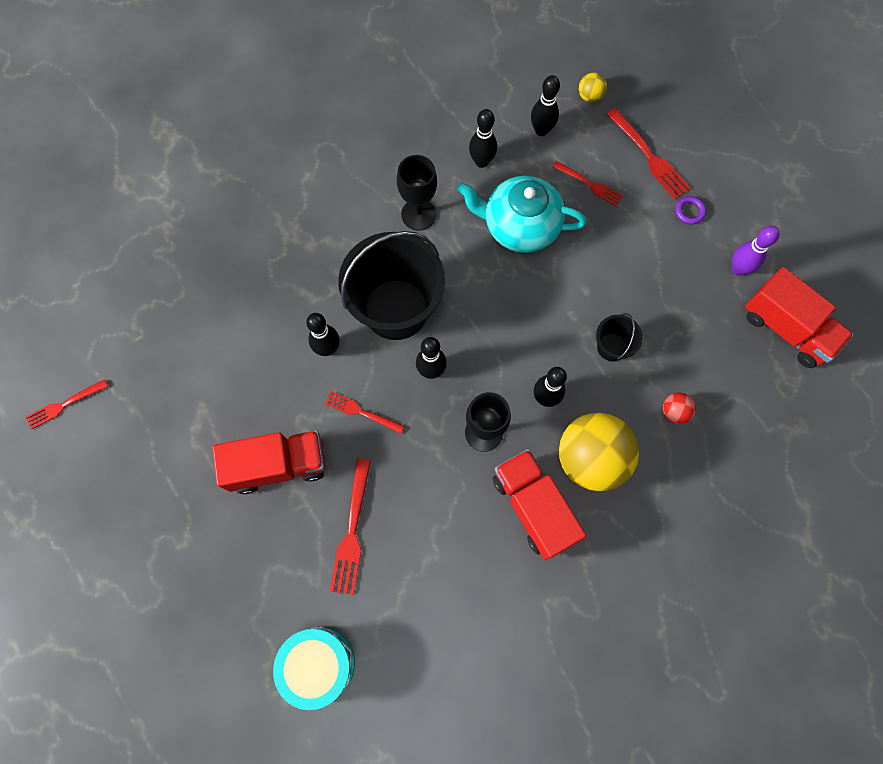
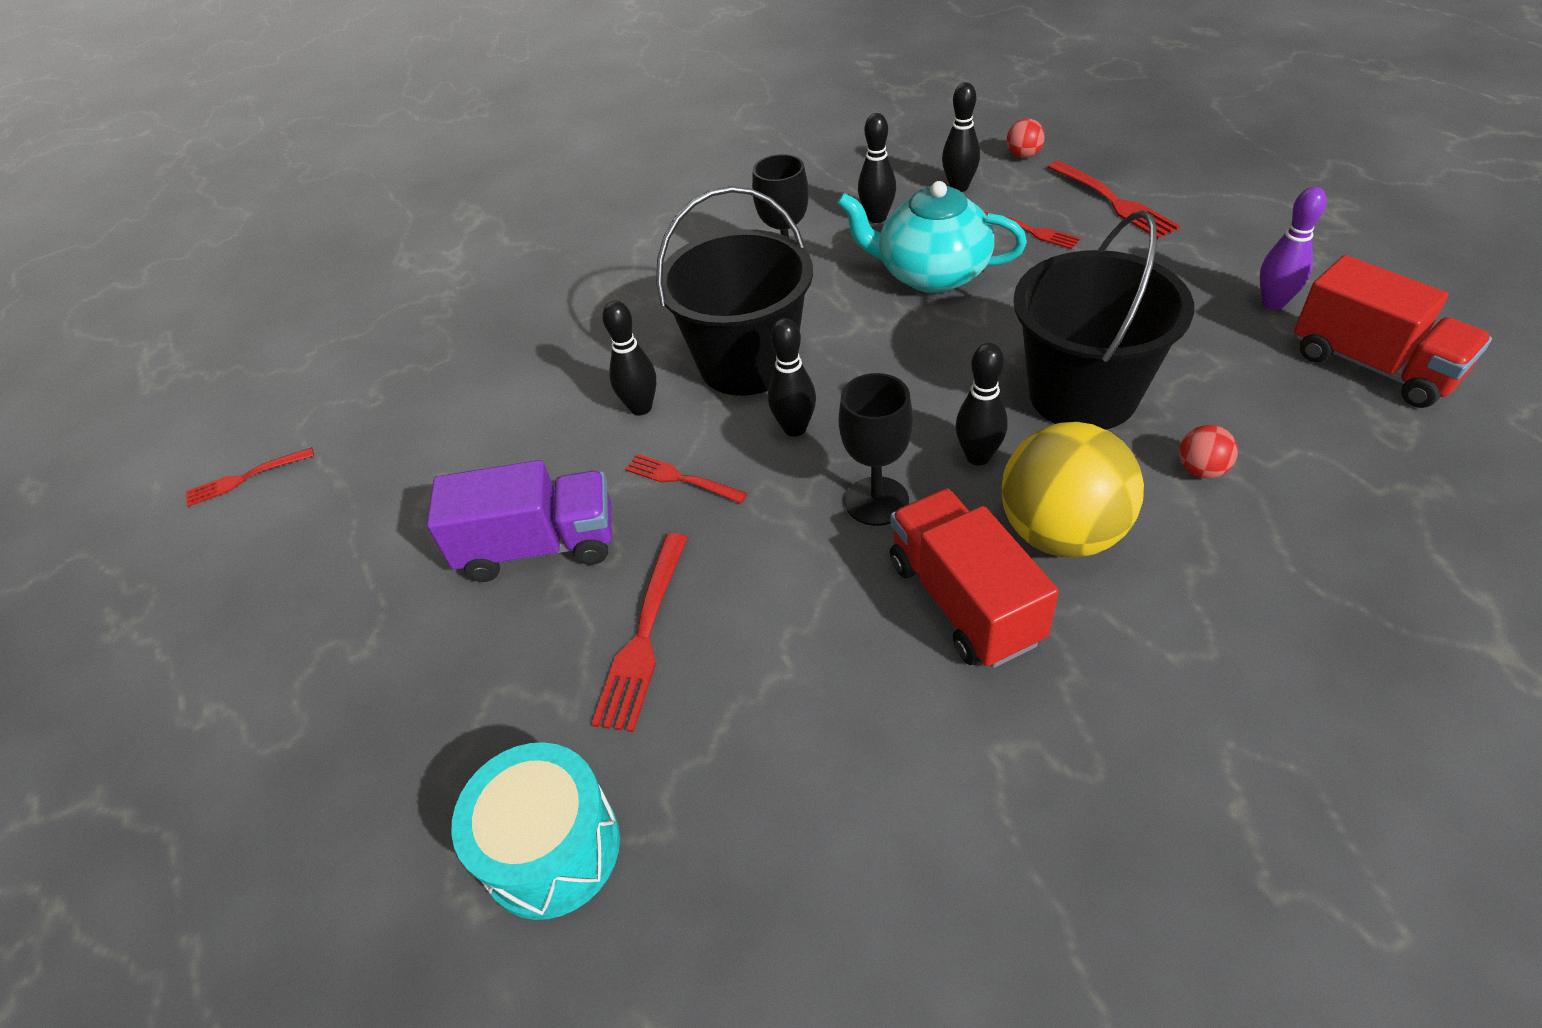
camera: 10 degrees right, 25 degrees down
(278, 465) = (539, 546): red truck -> purple truck
(589, 96) = (1023, 155): yellow ball -> red ball
(611, 347) = (1082, 394): black bucket -> black bucket, size x2.21
(689, 211) = (1183, 249): purple ring -> none

